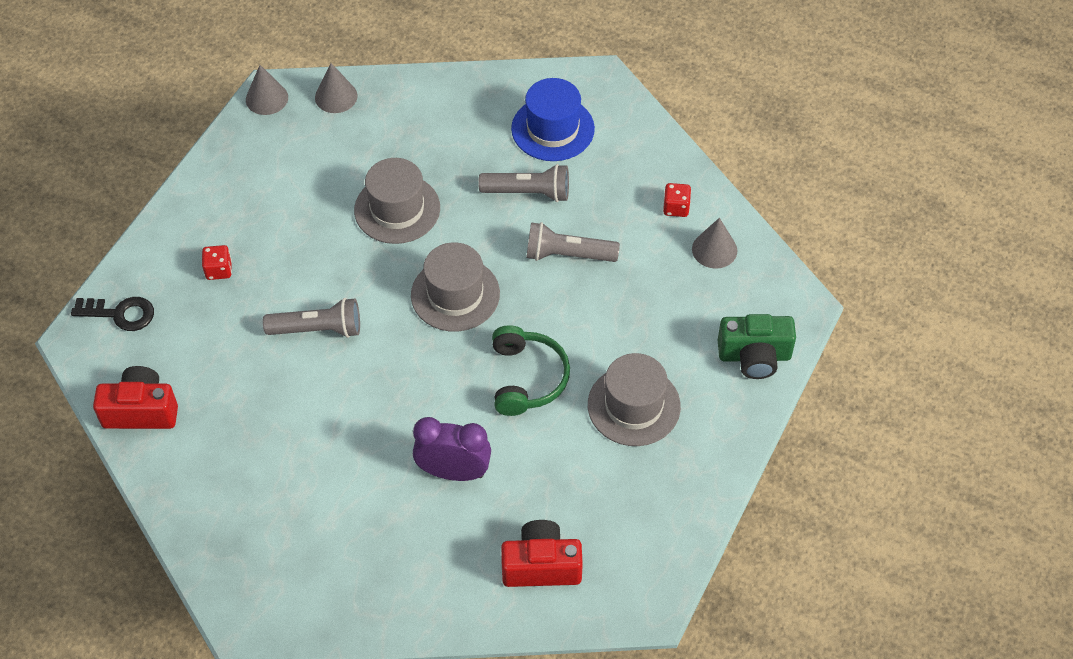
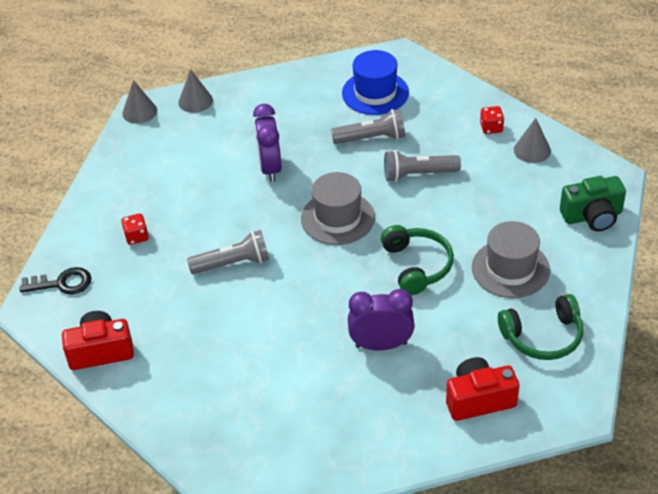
camera: 10 degrees left, 10 degrees down
(397, 209) = (270, 168): grey hat -> purple clock
(641, 502) = (543, 336): none -> green headphones

